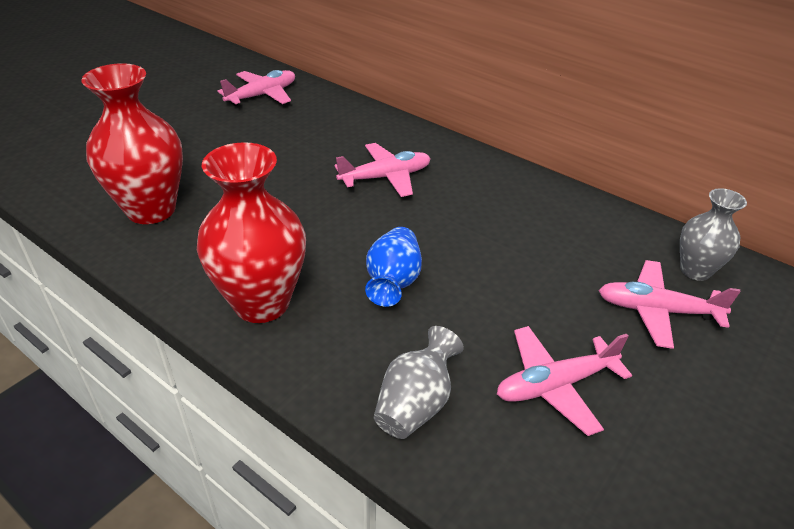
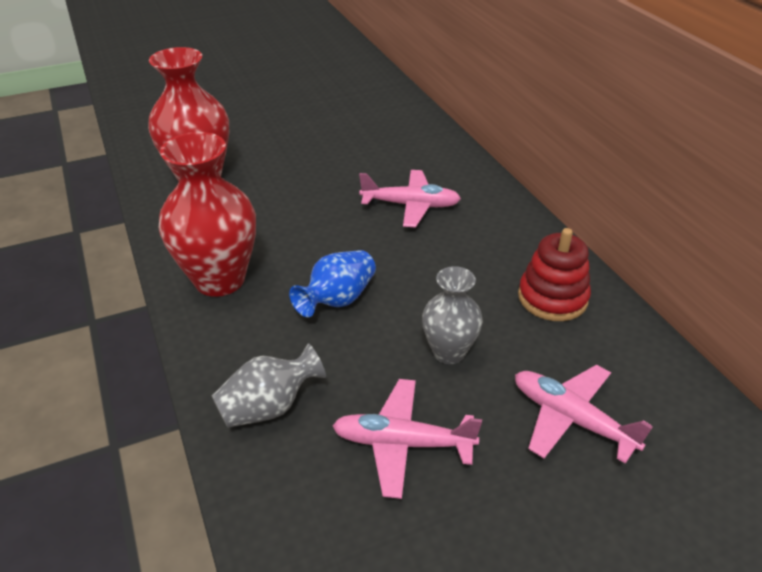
camera: 30 degrees right, 0 degrees up
(262, 95) = (364, 103): pink plane -> none
(563, 220) = (552, 298): none -> red stacking toy
(695, 270) = (655, 397): grey vase -> grey vase (449, 352)

